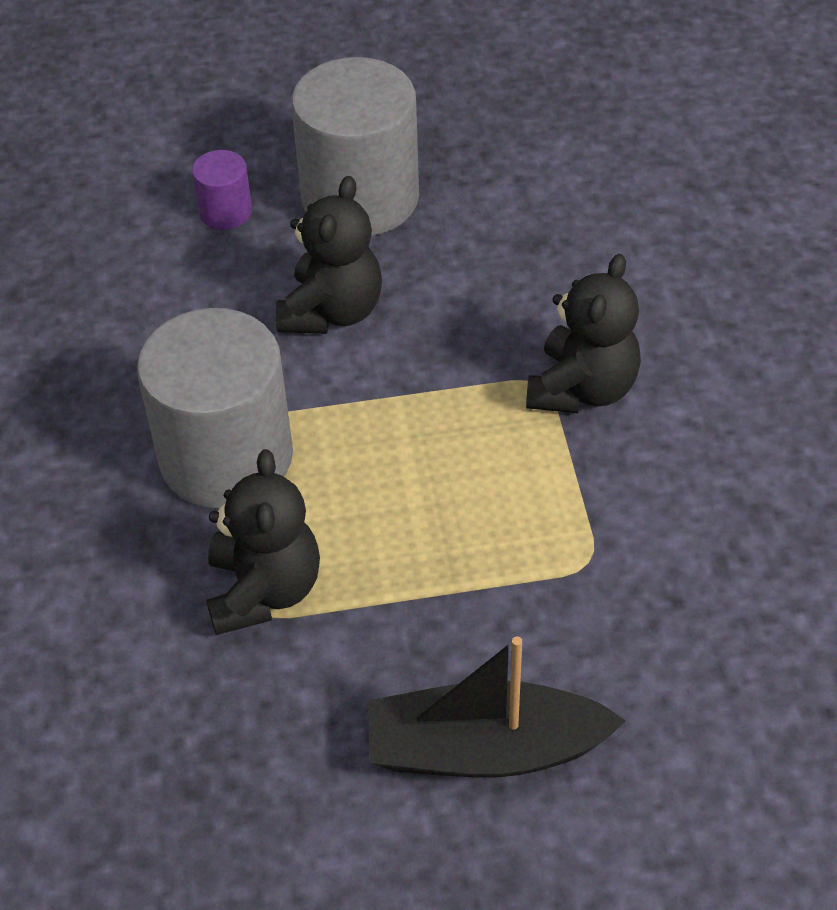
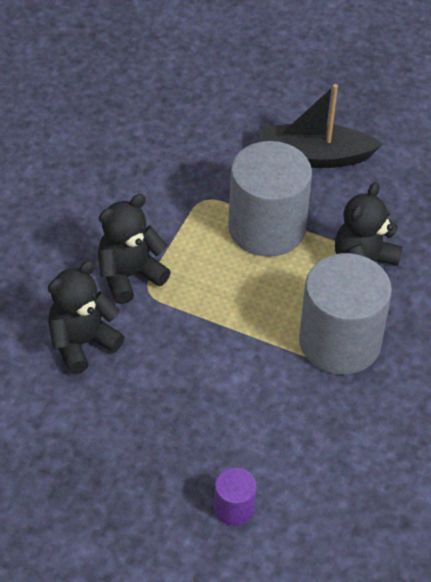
camera: 150 degrees left, 0 degrees up
(332, 311) = (221, 396): black teddy bear -> black teddy bear (82, 343)
(360, 198) = (143, 467): grey cylinder -> grey cylinder (266, 228)
(485, 749) = (313, 156): black boat -> black boat turned 150 degrees clockwise

